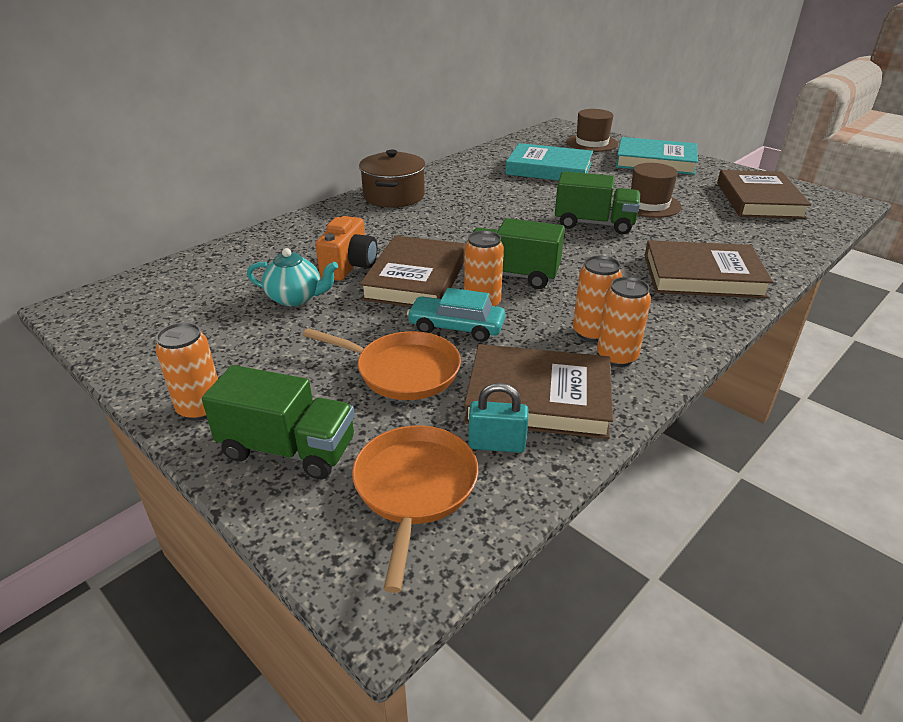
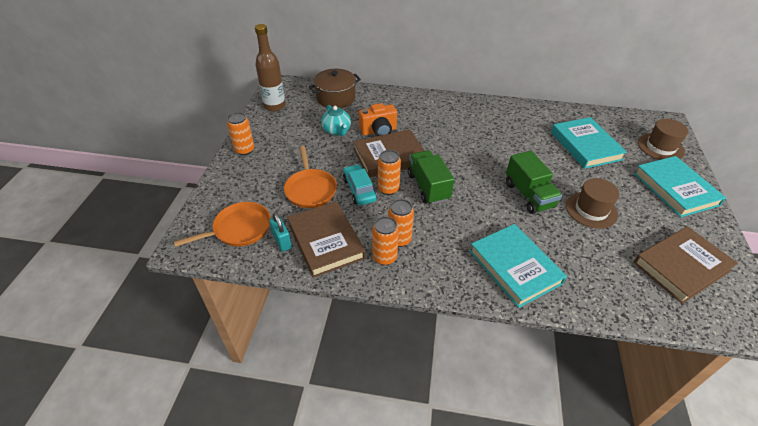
camera: 55 degrees right, 10 degrees up
(131, 333) = (274, 106): none -> brown bottle
(288, 449) = (238, 184): green truck -> none
(394, 196) = (466, 107): brown pot -> brown pot (336, 98)
(702, 275) = (515, 267): brown book -> turquoise book

